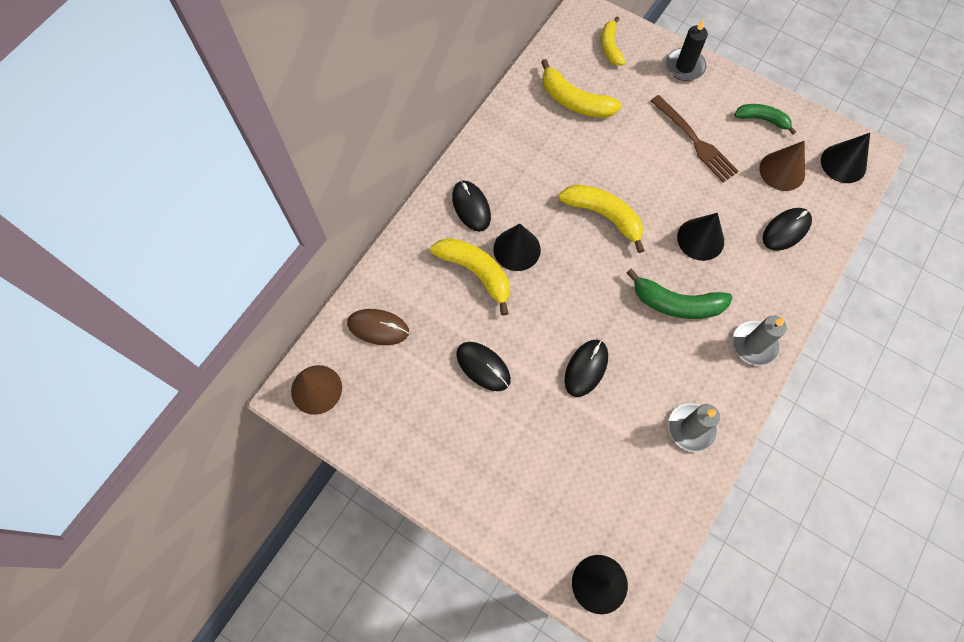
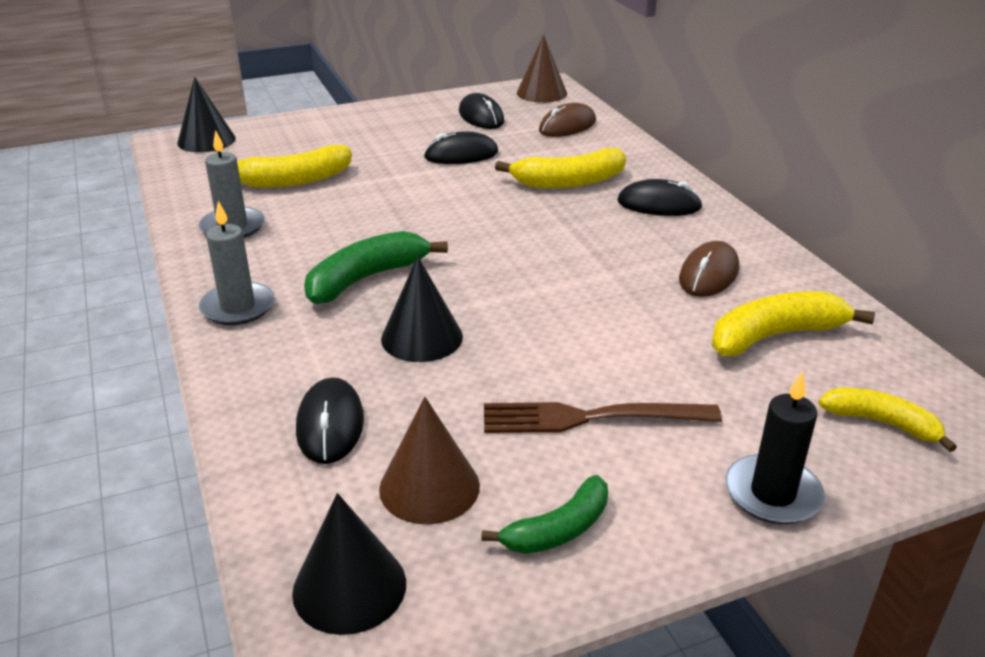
camera: 125 degrees right, 35 degrees down
(517, 249) = (570, 211): black cone -> none
(537, 148) = (708, 274): none -> brown mouse
(586, 368) = (381, 199): black mouse -> black mouse (481, 116)
(604, 216) = (548, 280): yellow banana -> yellow banana (293, 180)

